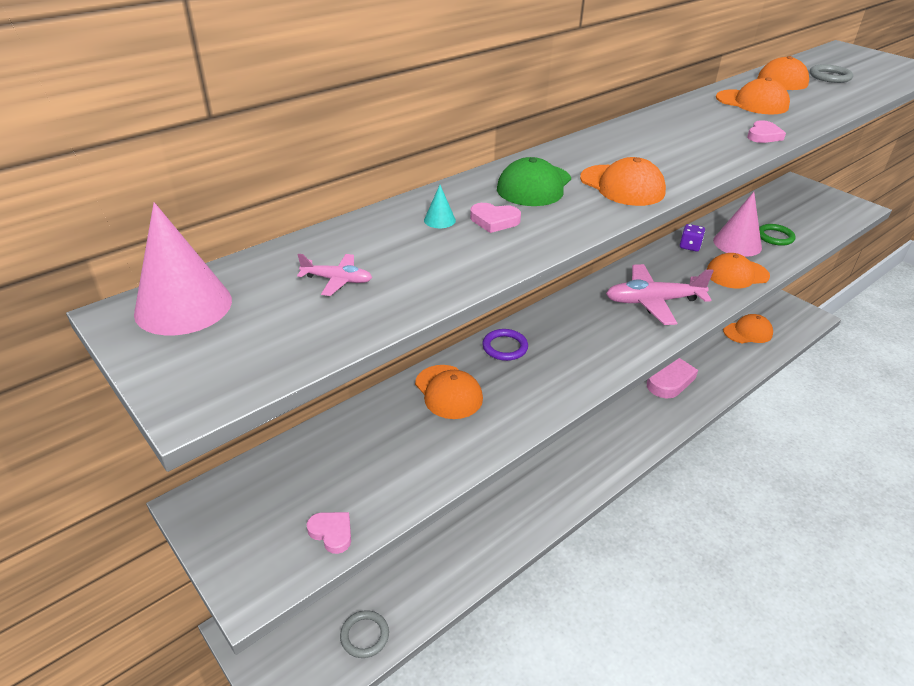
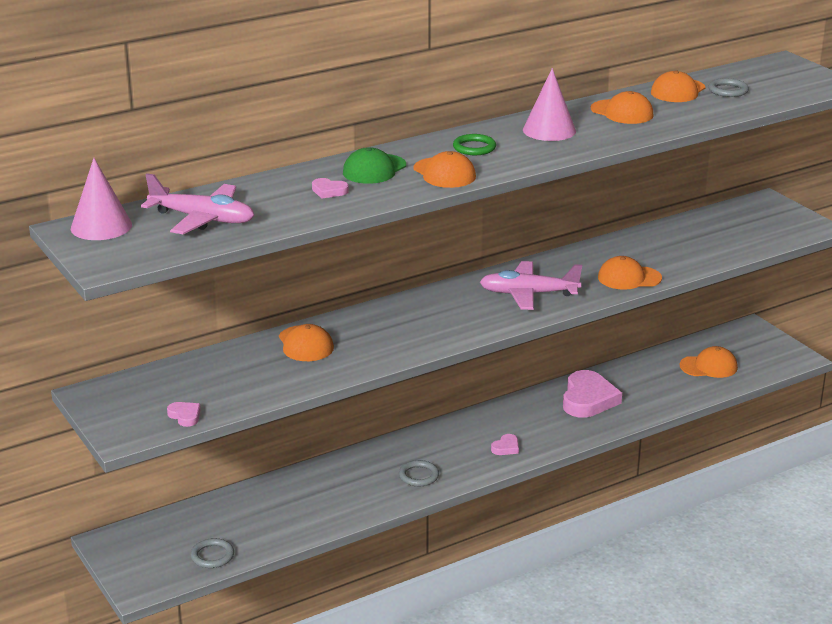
camera: 10 degrees right, 10 degrees down
(337, 280) = (203, 219): pink plane -> pink plane, size x2.30
(439, 220) = (289, 188): turquoise cone -> none
(505, 347) = (369, 318): purple ring -> none
(548, 487) = (419, 476): none -> grey ring
(689, 246) = (598, 252): purple dice -> none
(737, 244) = (650, 252): pink cone -> pink cone (549, 130)
(763, 135) = (601, 141): pink heart -> pink heart (506, 447)
(775, 237) = (696, 249): green ring -> green ring (474, 148)

